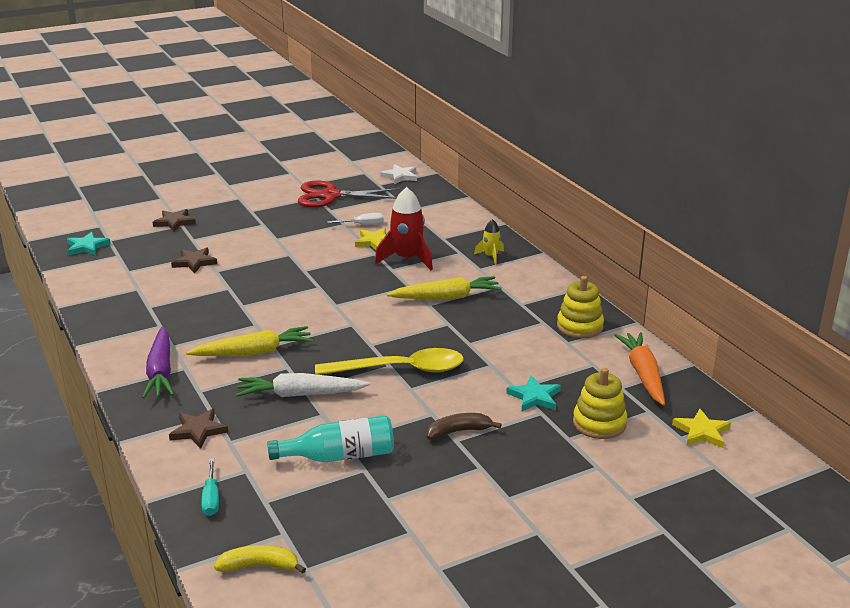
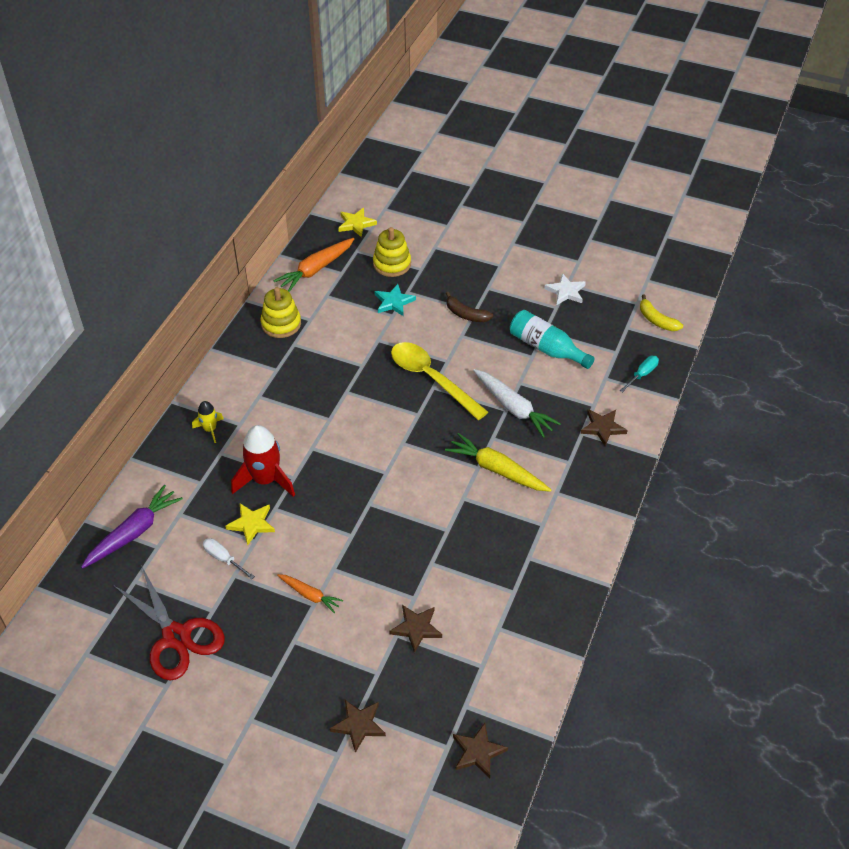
camera: 130 degrees left, 20 degrees up
(87, 247) = (478, 752): turquoise star -> brown star
(160, 371) = (576, 502): purple carrot -> purple carrot (134, 532)
(284, 240) = (310, 595): none -> orange carrot
(400, 176) = (73, 612): white star -> white star (566, 292)
(446, 297) = (308, 415): yellow carrot -> none

